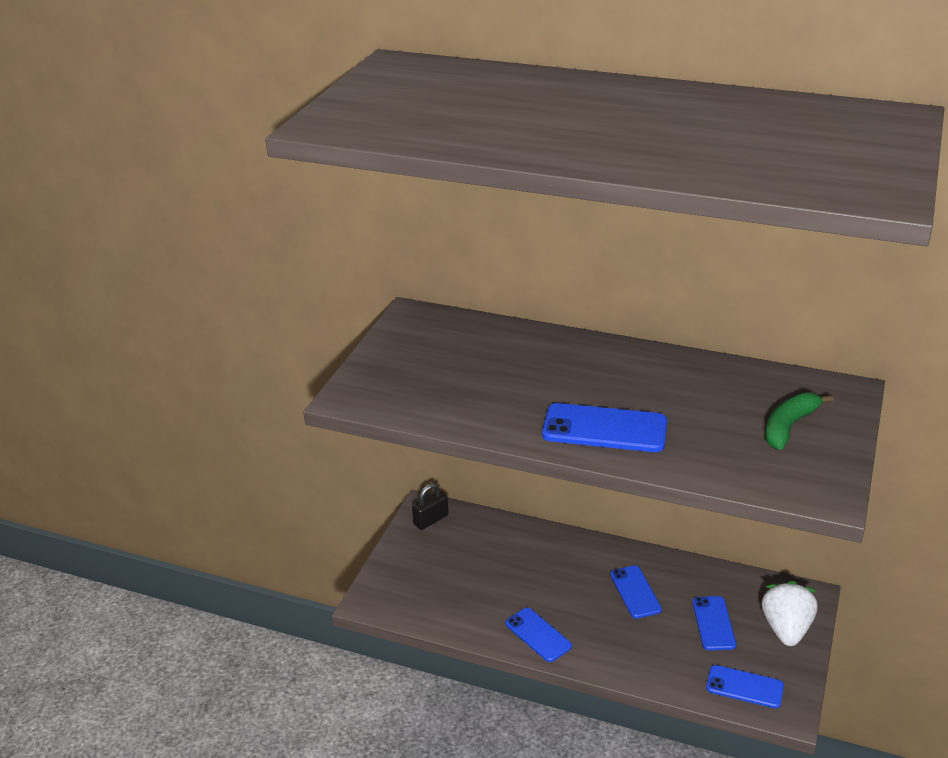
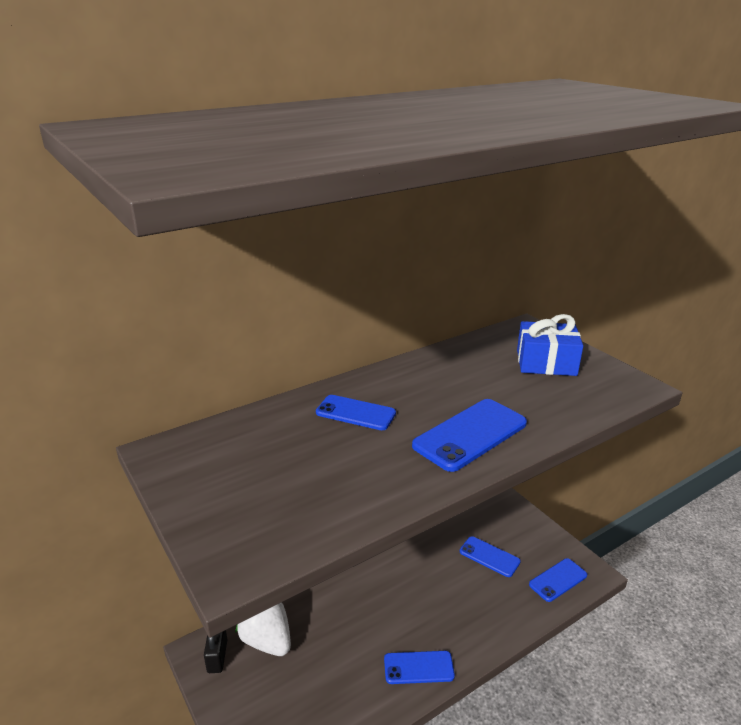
camera: 55 degrees left, 5 degrees down
(635, 592) = (425, 577): blue phone -> blue phone (355, 413)
(786, 629) = (521, 526): white strawberry -> white strawberry (267, 641)
(789, 426) = (546, 363): green banana -> blue gift

